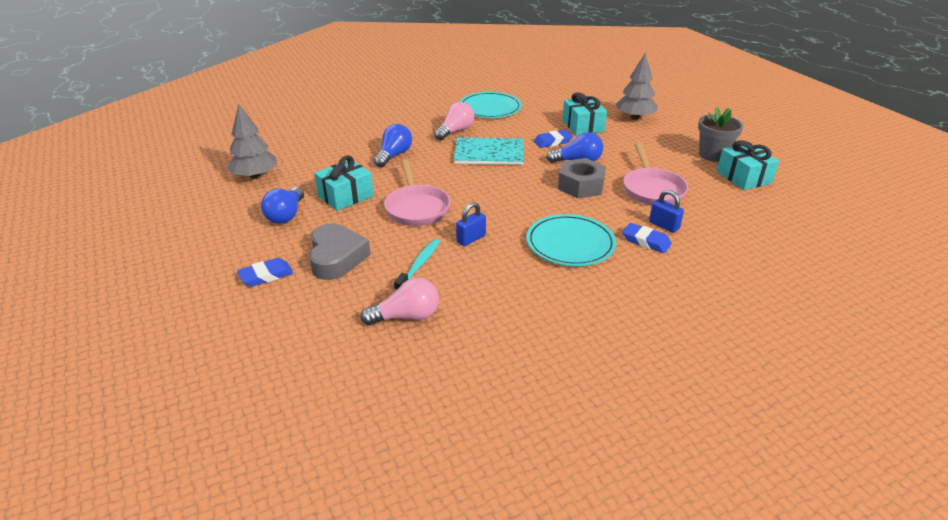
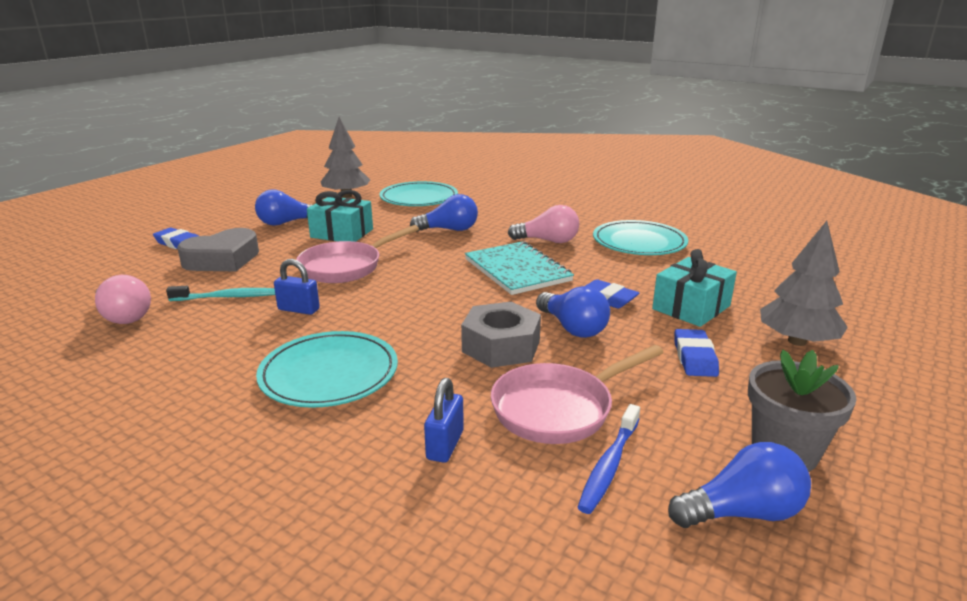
camera: 60 degrees right, 10 degrees down
(310, 149) = (419, 198): none -> turquoise plate
(646, 241) = (380, 436): blue eraser -> blue eraser (694, 357)
(701, 192) = (609, 465): none -> blue toothbrush
(743, 177) = (742, 512): turquoise gift -> blue light bulb

